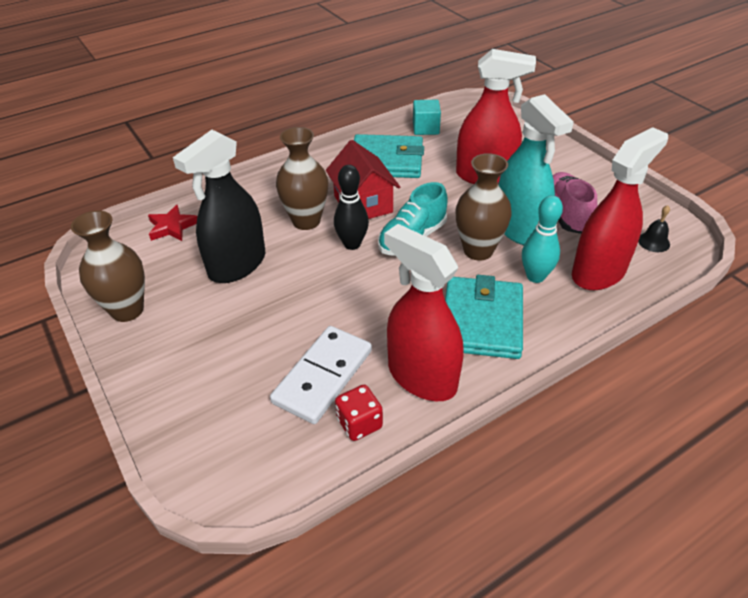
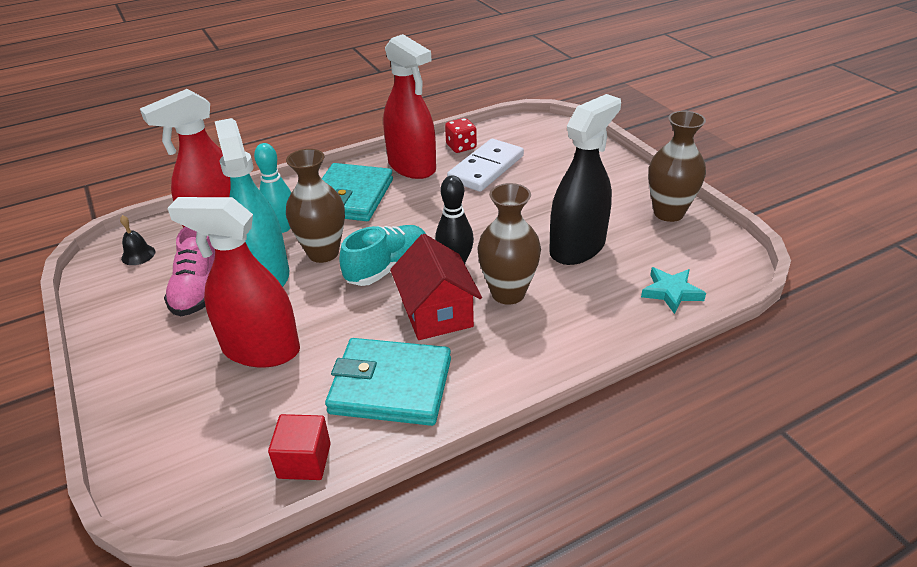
camera: 175 degrees left, 5 degrees down
(172, 227) = (671, 292): red star -> turquoise star
(425, 128) = (304, 461): turquoise cube -> red cube

